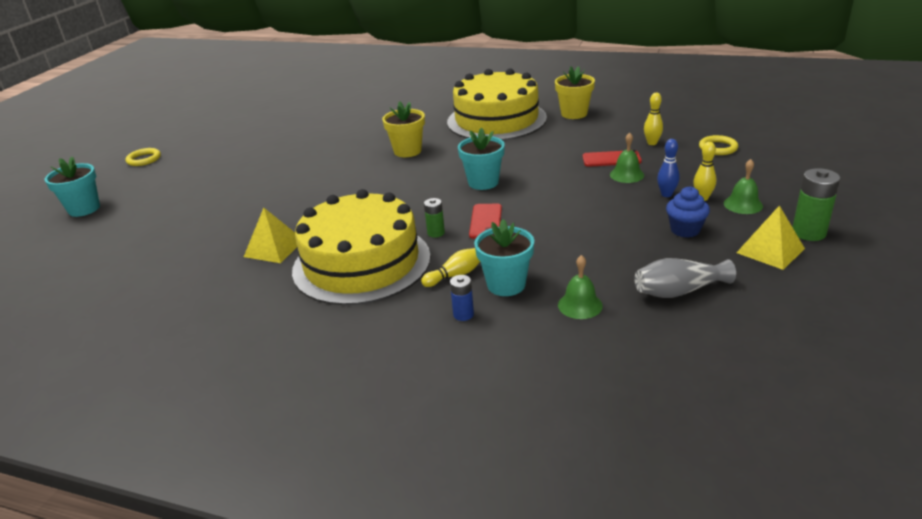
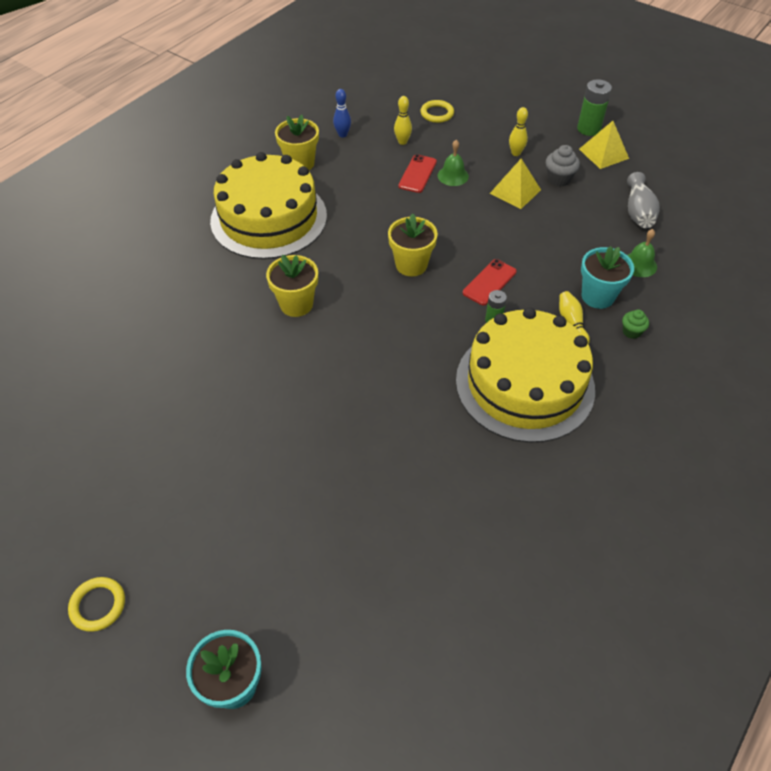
camera: 75 degrees left, 20 degrees up
(274, 248) = (463, 453): yellow pyramid -> yellow pyramid (515, 191)
(463, 314) = (631, 332): blue battery -> green cupcake
(483, 182) = (411, 265): turquoise flower pot -> yellow flower pot
(486, 221) = (489, 282): red phone -> red phone turned 75 degrees counterclockwise
(666, 194) = (499, 168): blue bowling pin -> blue bowling pin (342, 134)
(685, 230) = (559, 179): blue cupcake -> grey cupcake
(743, 204) = (536, 139): green bell -> none

